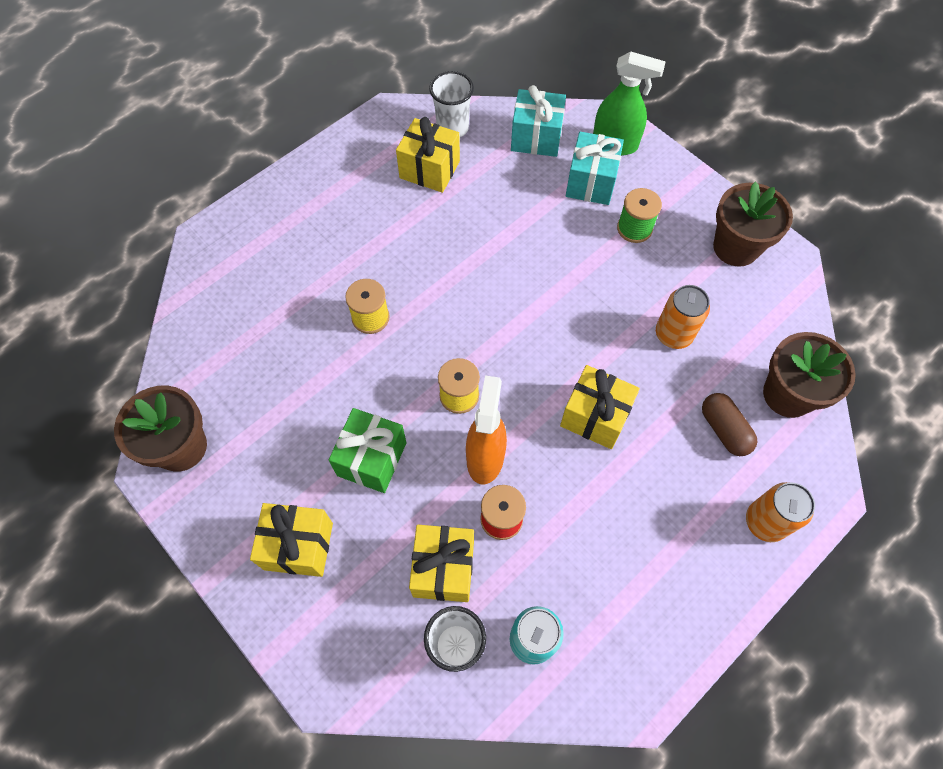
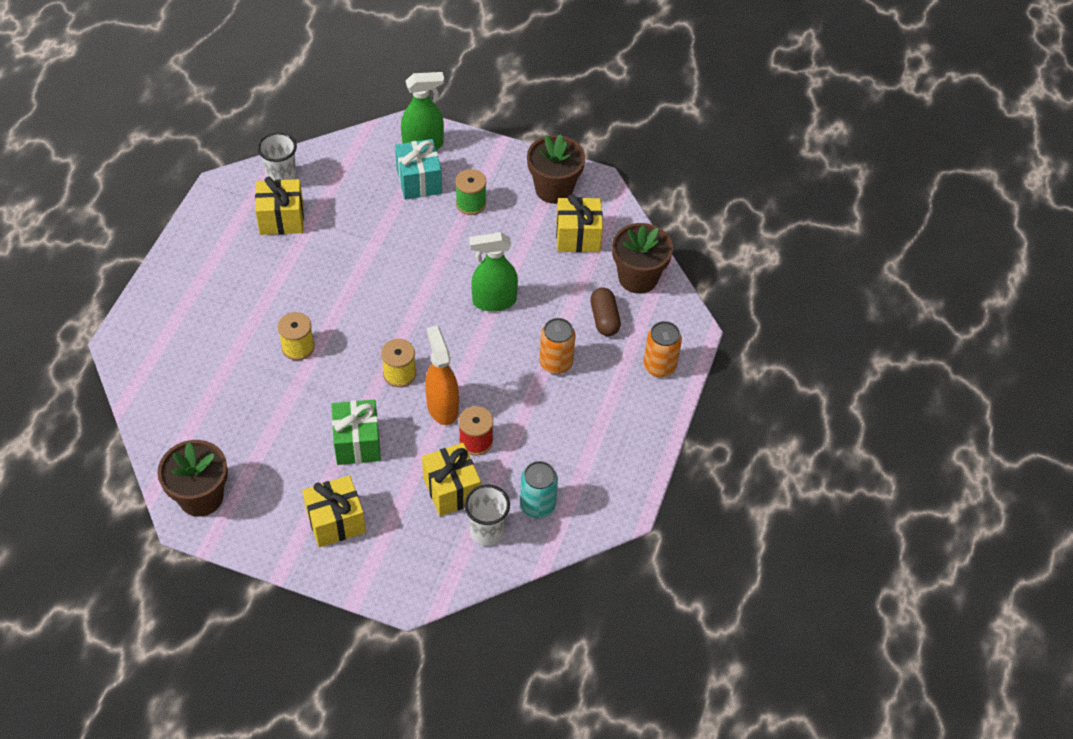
camera: 30 degrees left, 10 degrees down
(536, 137) = (356, 162): turquoise gift -> none
(595, 416) = (508, 347): yellow gift -> yellow gift (578, 237)
(605, 353) = (494, 301): none -> green spray bottle
(673, 334) = (537, 268): orange can -> orange can (556, 363)
(724, 430) = (604, 319): brown capsule -> brown capsule turned 45 degrees clockwise

